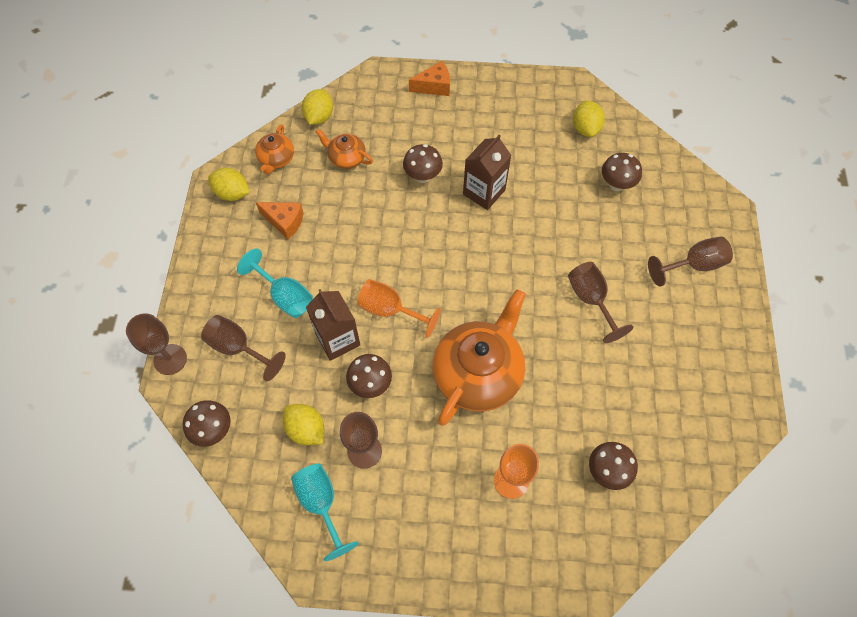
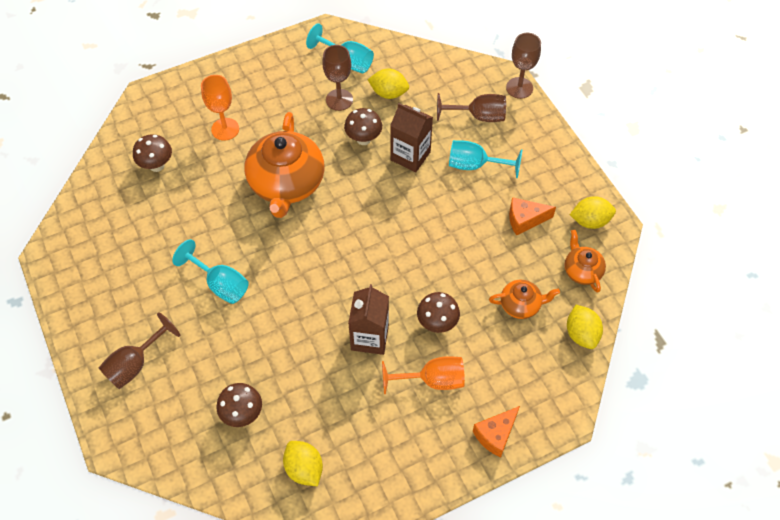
camera: 150 degrees right, 5 degrees down
(213, 430) = (451, 65): brown mushroom -> none
(390, 310) = (385, 195): orange goblet -> orange goblet (432, 380)
(591, 300) = (220, 284): brown goblet -> turquoise goblet

